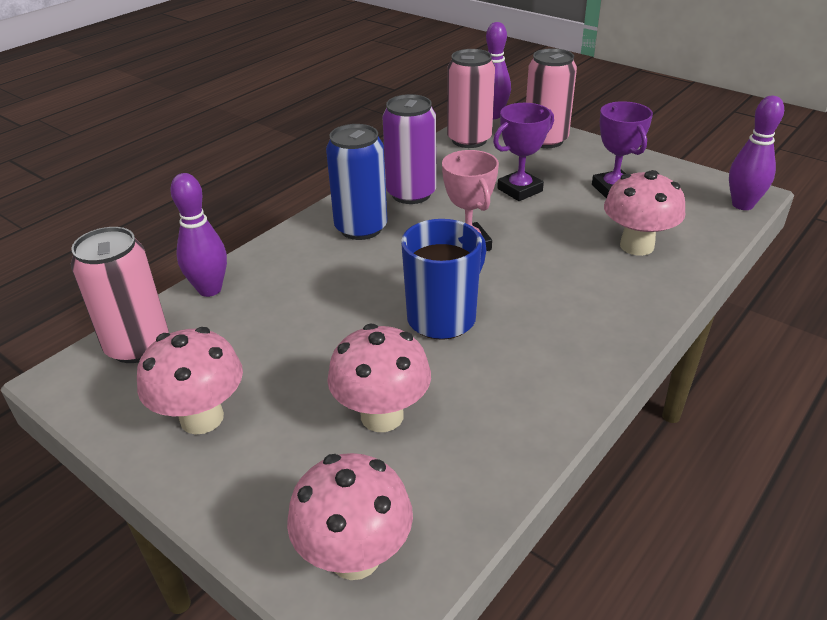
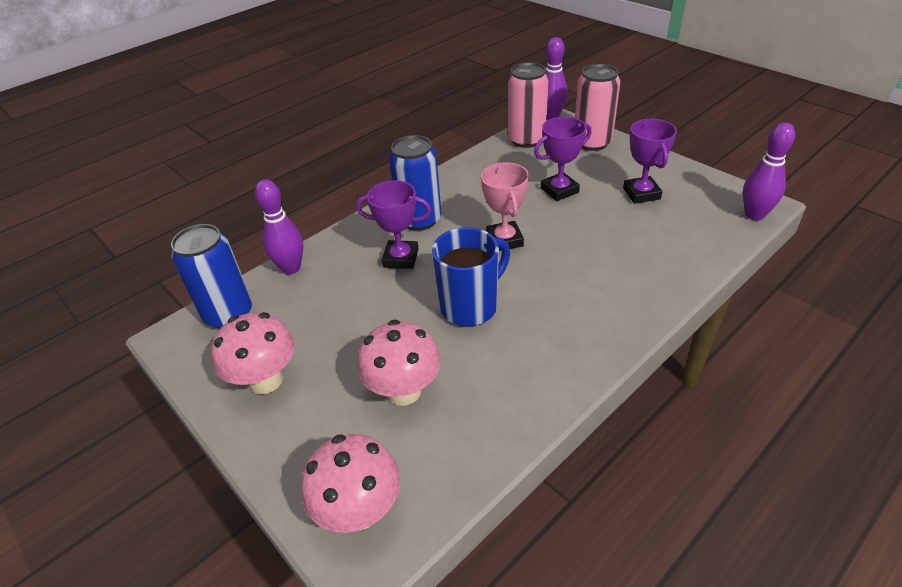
camera: 10 degrees right, 5 degrees up
(138, 346) = (229, 314): pink can -> blue can
(346, 271) = (401, 258): none -> purple trophy
(411, 194) = (467, 189): purple can -> none
(636, 246) = (649, 250): pink mushroom -> none

